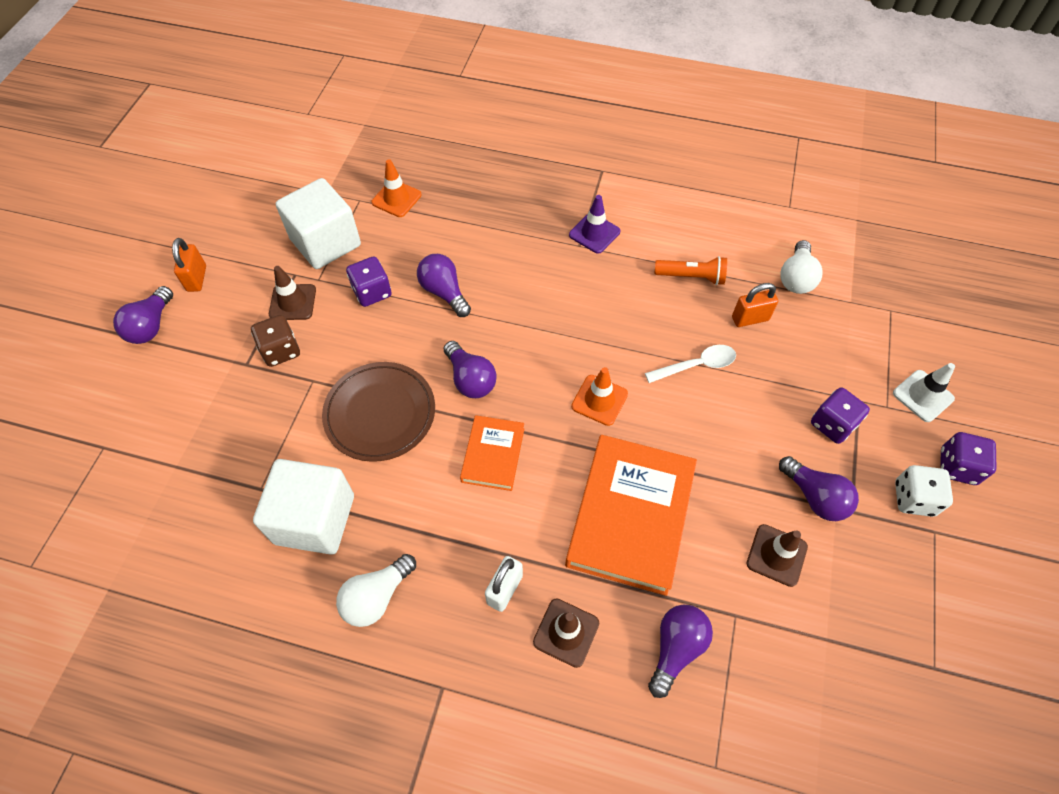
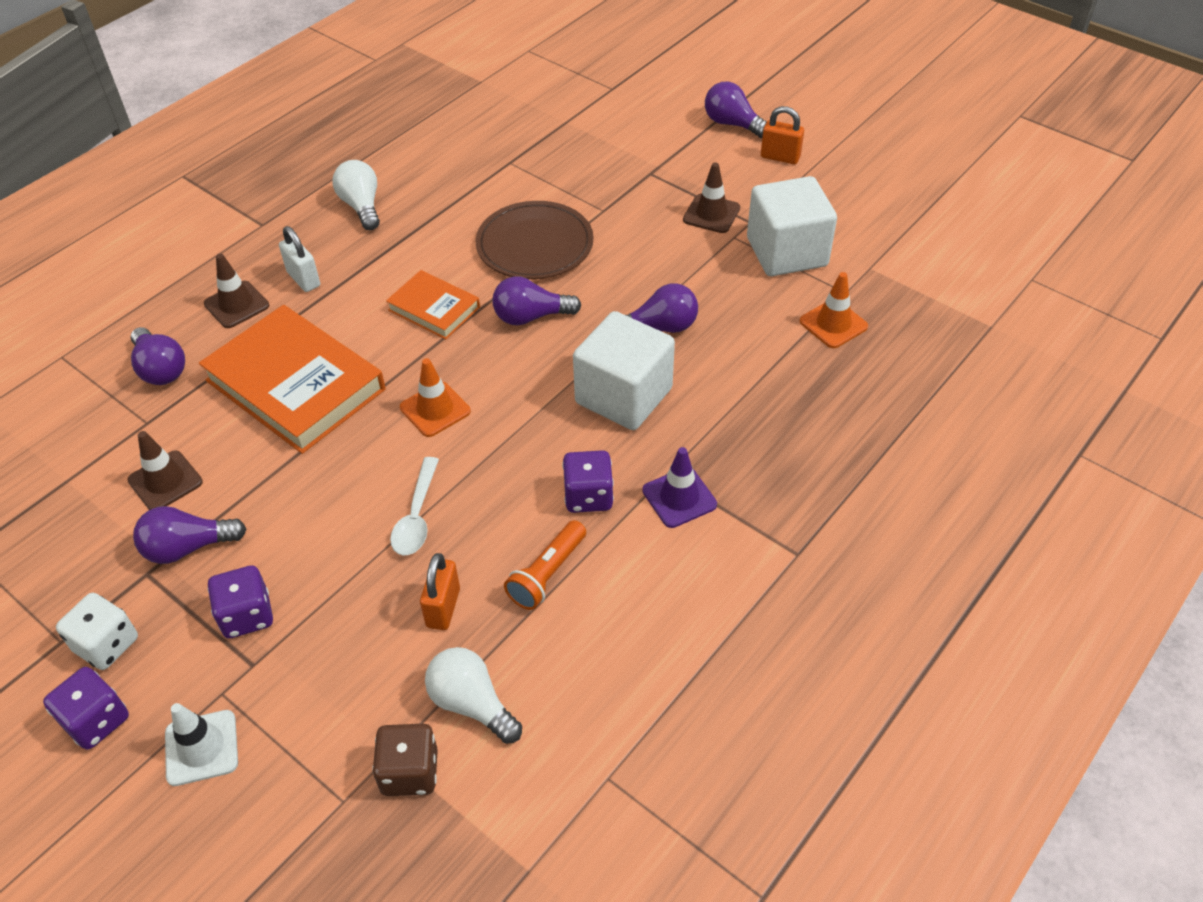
camera: 115 degrees right, 10 degrees down
(281, 350) = (652, 196): brown dice -> brown dice (410, 772)
(315, 519) = (457, 186): white cube -> white cube (623, 396)
(372, 292) = (693, 272): purple dice -> purple dice (588, 496)

